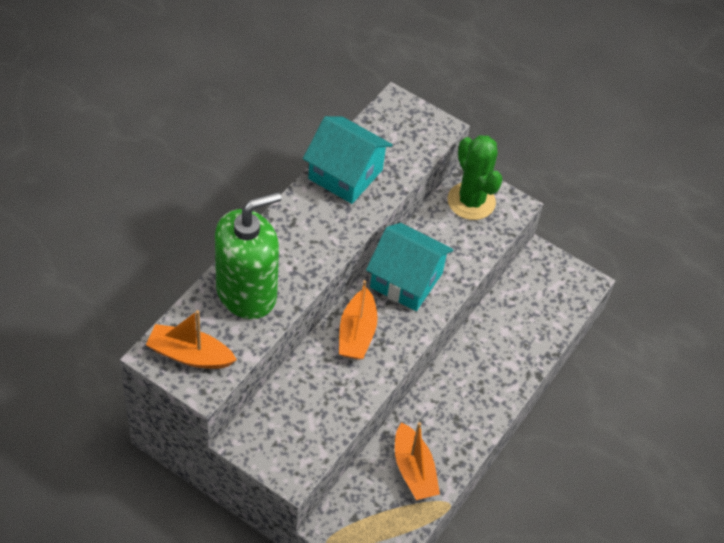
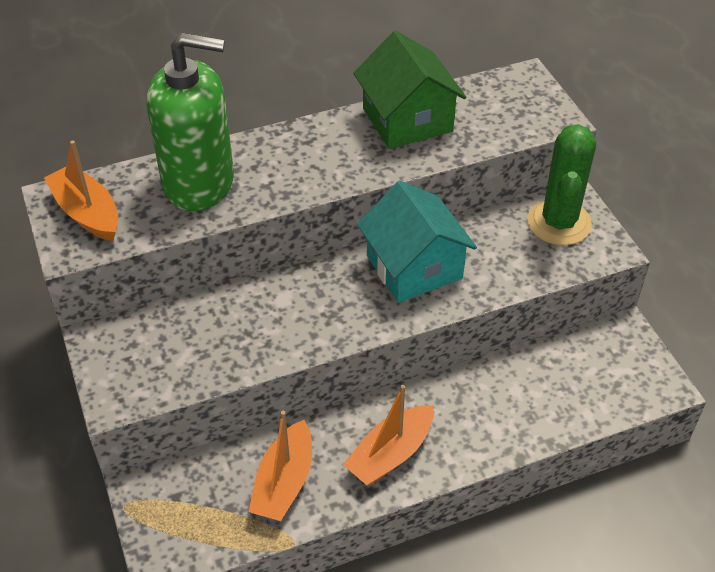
camera: 40 degrees right, 5 degrees down
(345, 174) = (407, 120): turquoise house -> green house
(357, 333) = (312, 293): orange boat -> orange boat (390, 454)

